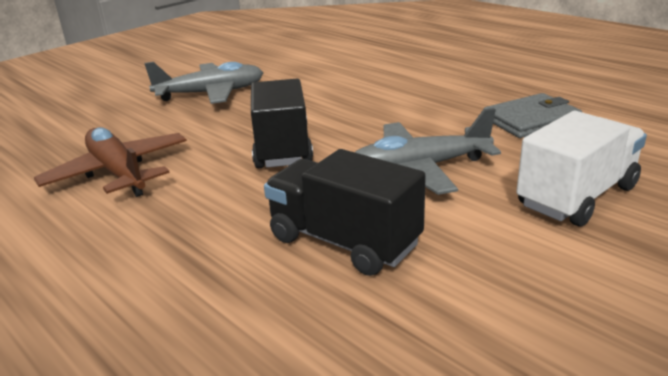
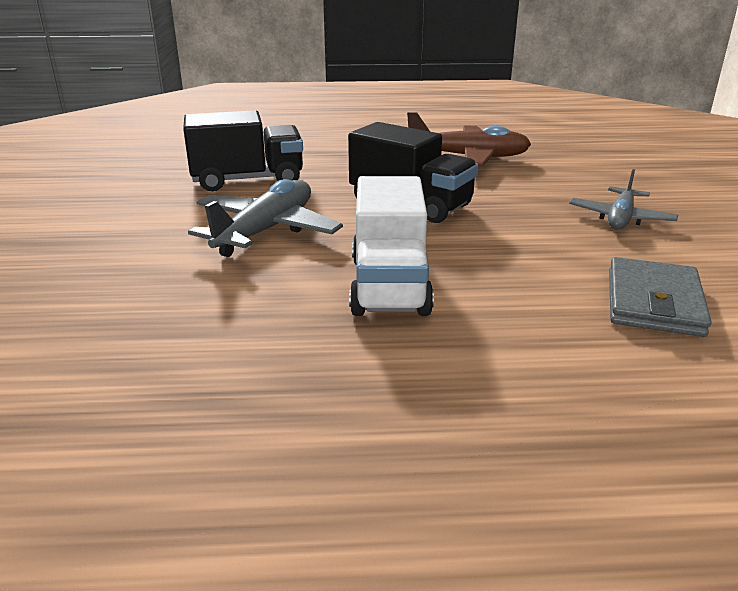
camera: 130 degrees right, 0 degrees up
(211, 93) = (620, 218): grey plane -> grey plane, size x0.65
(531, 120) = (213, 331): grey wallet -> grey wallet (654, 302)
(577, 196) = (99, 258): white truck -> white truck (389, 286)

